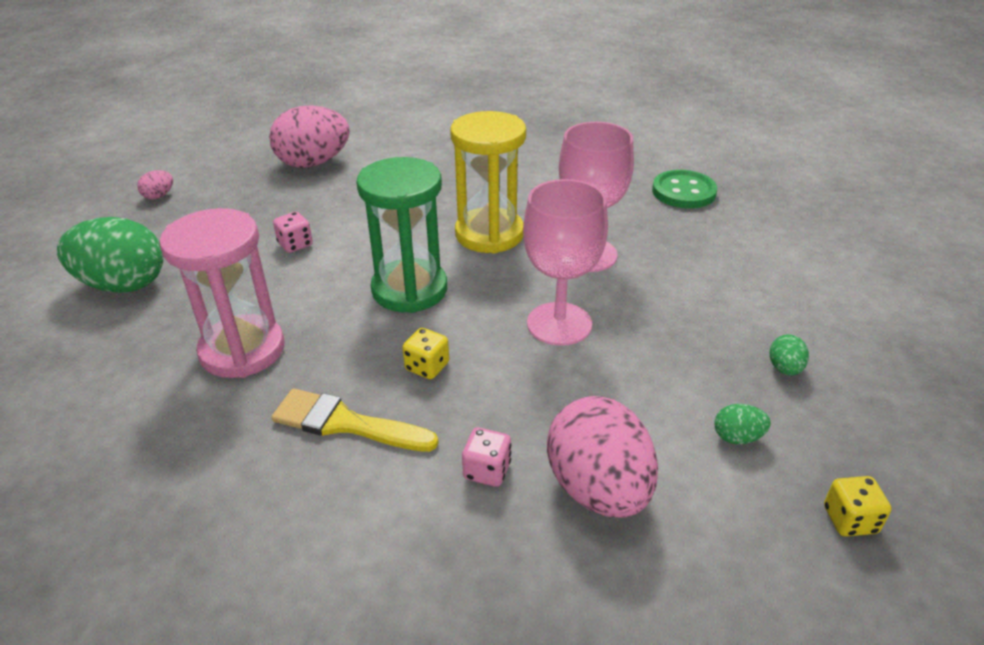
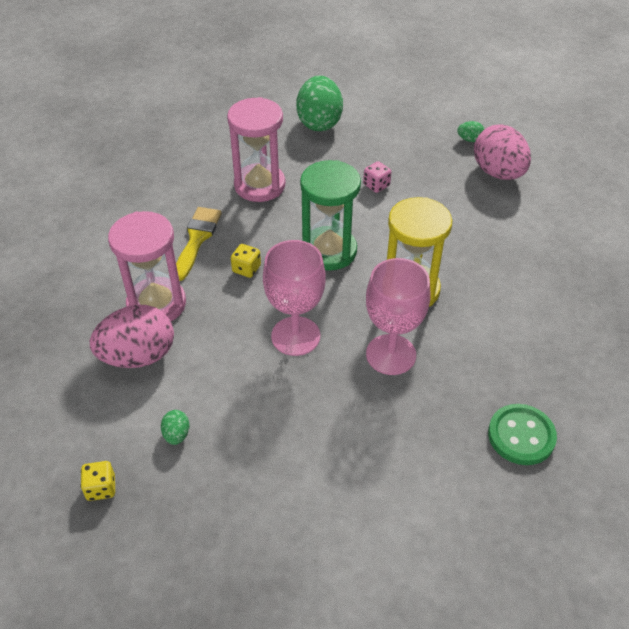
camera: 85 degrees right, 10 degrees up
(159, 196) = (426, 108): pink egg -> none
(487, 470) = (156, 304): pink dice -> pink hourglass
(784, 369) = (248, 478): green egg -> green egg (469, 140)

